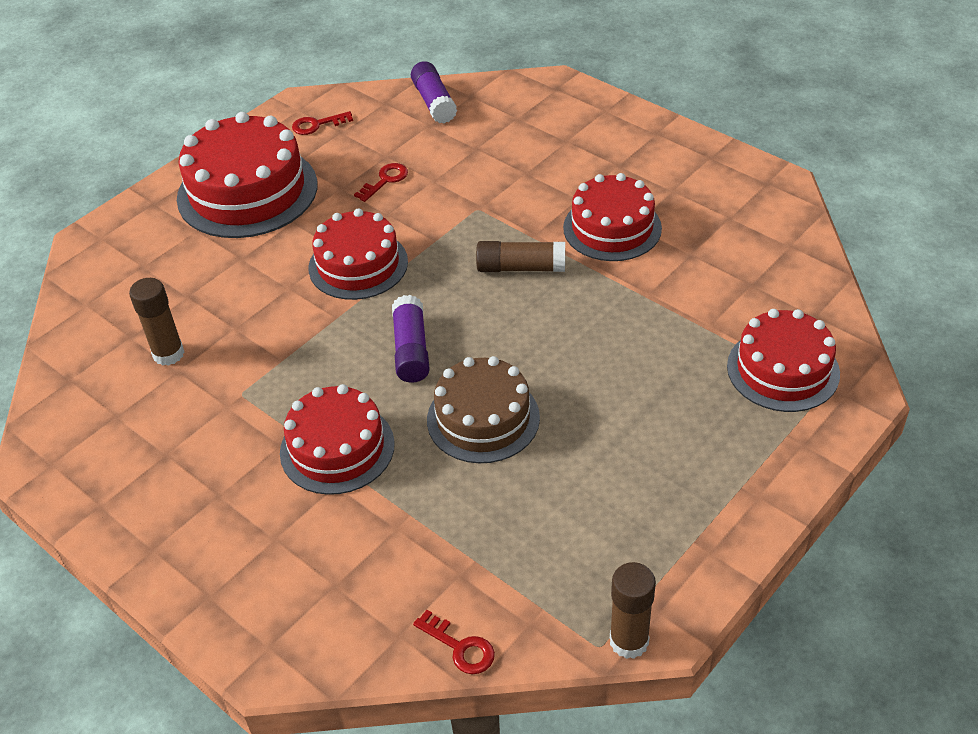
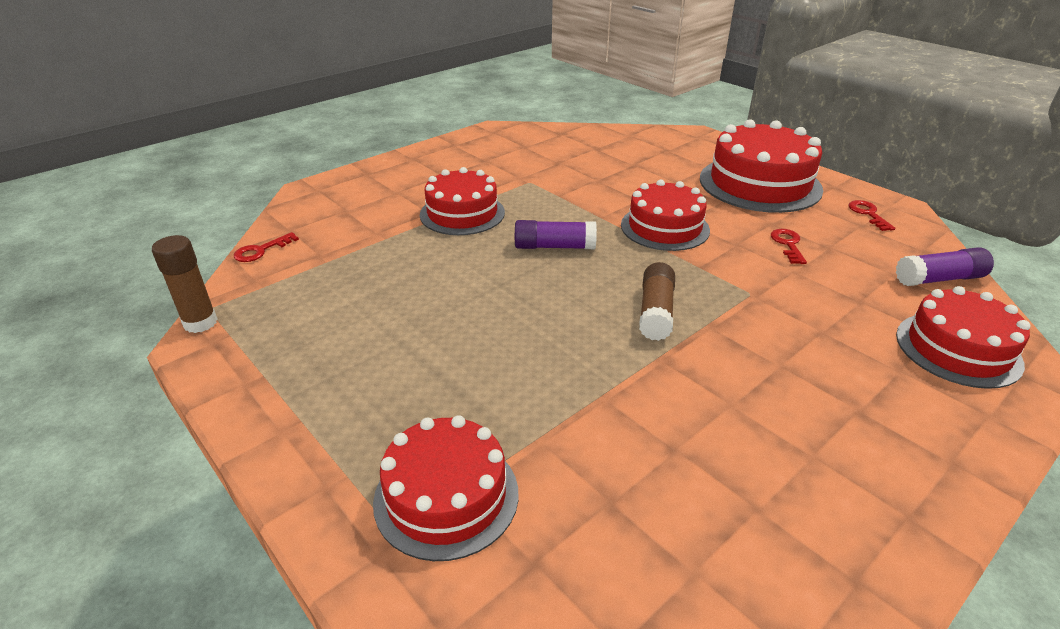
camera: 95 degrees right, 10 degrees down
(168, 354) = (575, 159): brown glue stick -> none
(385, 180) = (788, 244): red key -> red key turned 135 degrees counterclockwise
(483, 418) = (463, 275): brown cake -> none
(612, 228) = (725, 385): red cake -> red cake (958, 349)

